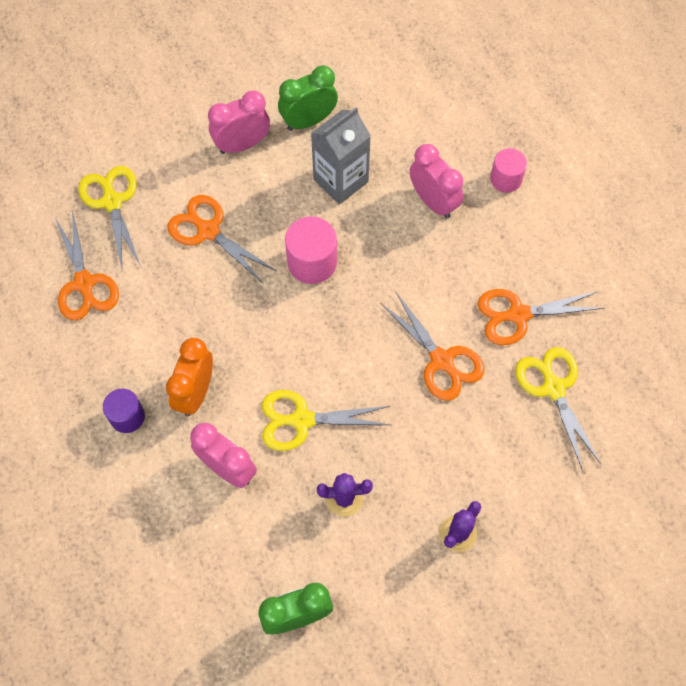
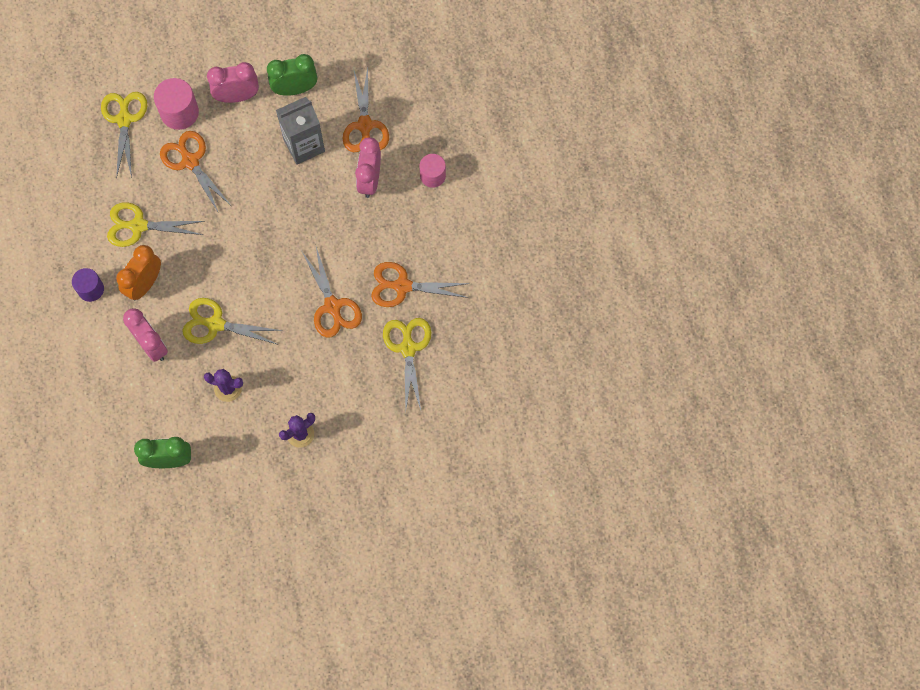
camera: 15 degrees right, 5 degrees up
(84, 283) = (86, 180): orange scissors -> orange scissors (365, 125)
(166, 323) = (138, 226): none -> yellow scissors
(312, 262) = (261, 206): pink cylinder -> pink cylinder (179, 112)
(433, 202) = (369, 180): pink clock -> pink clock turned 150 degrees counterclockwise

